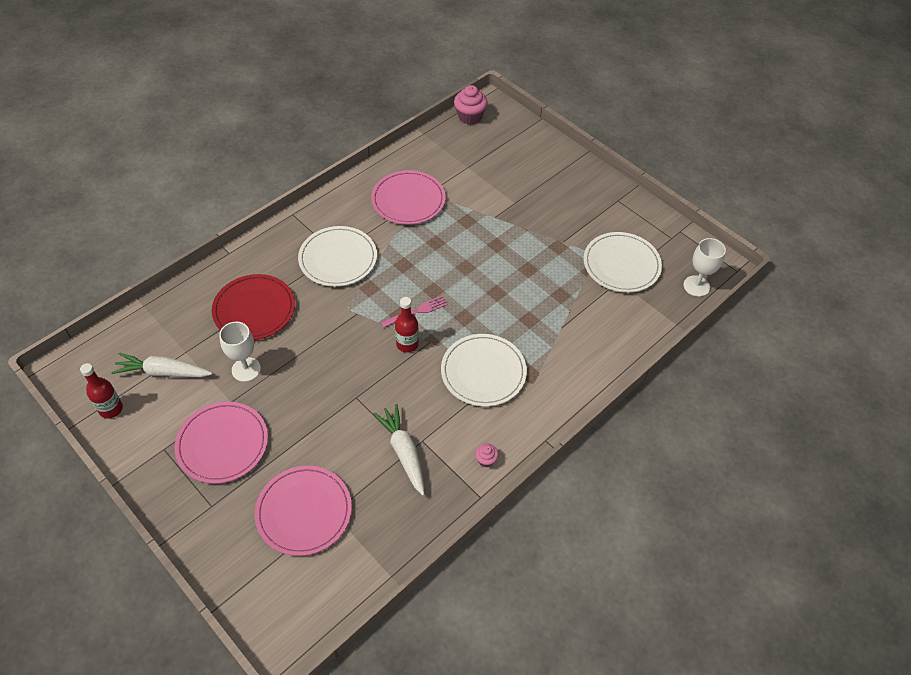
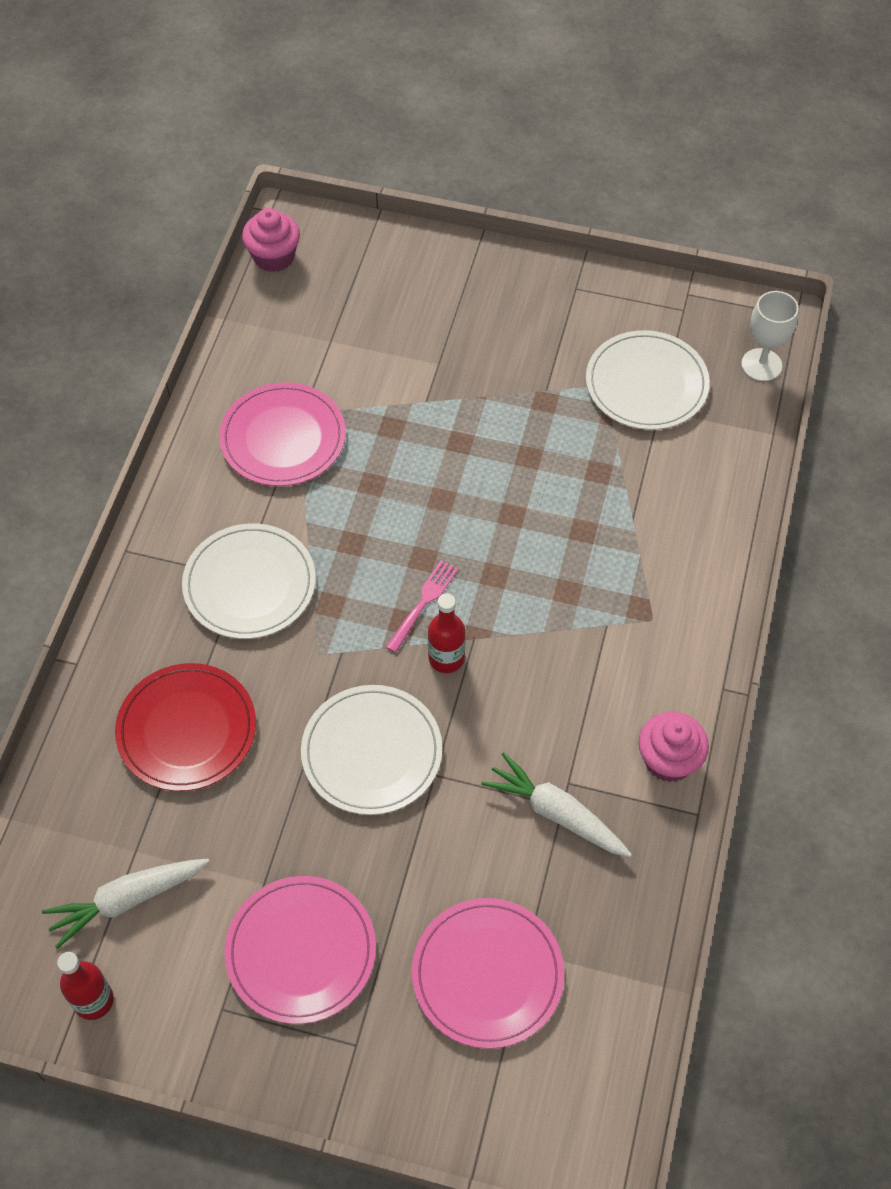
camera: 30 degrees left, 5 degrees up
(246, 369) = (247, 825): white goblet -> none
(483, 372) = (577, 640): white plate -> white plate (372, 752)
(486, 460) = (668, 760): pink cupcake -> pink cupcake, size x1.93

